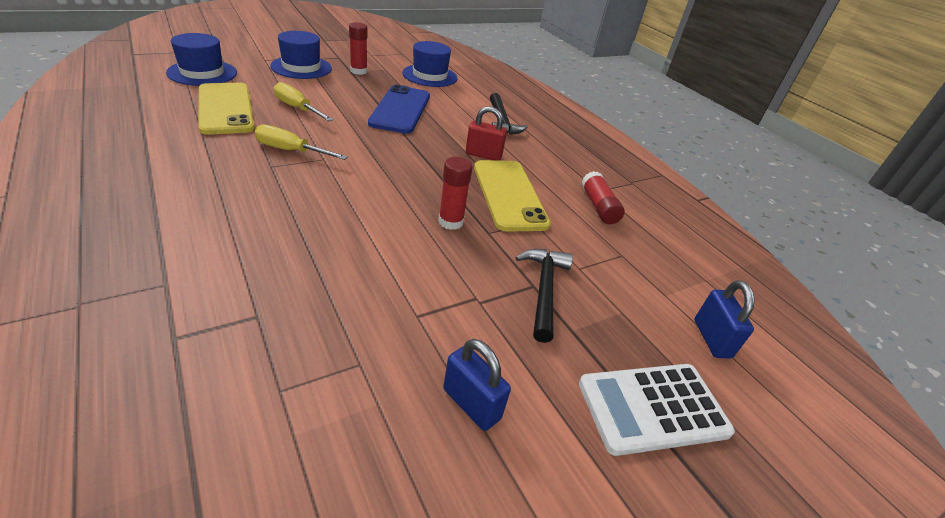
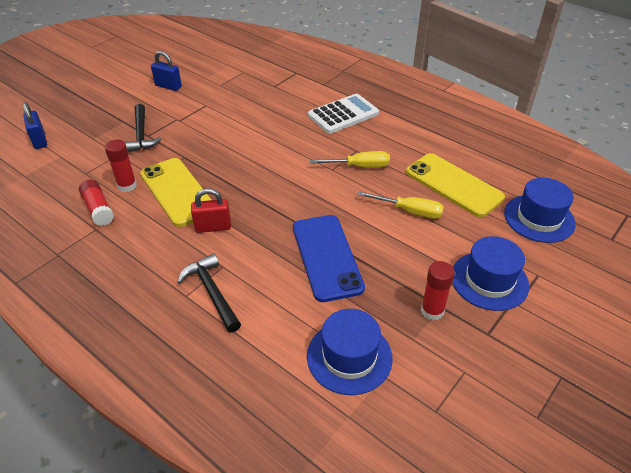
camera: 165 degrees right, 5 degrees up
(451, 222) = (212, 155): red glue stick -> red glue stick (127, 186)
(652, 408) = (86, 105): white calculator -> white calculator (343, 114)

